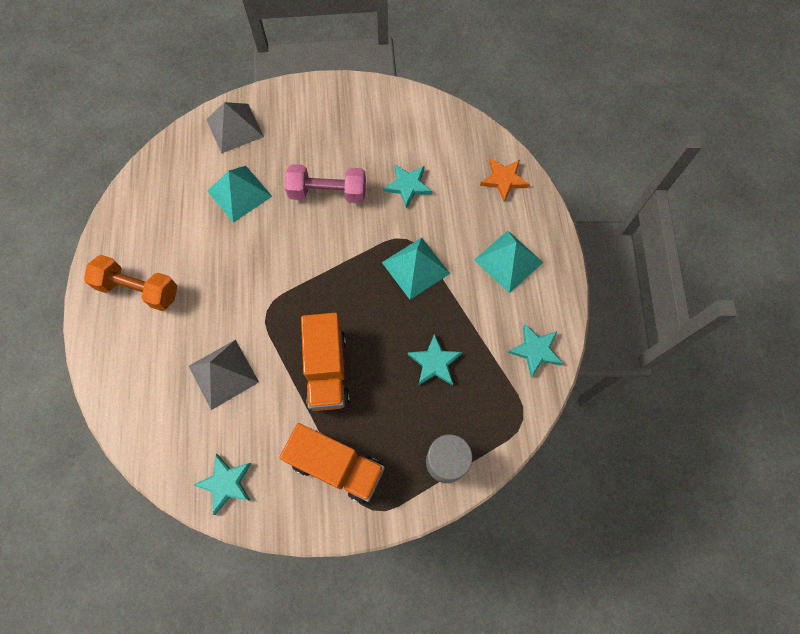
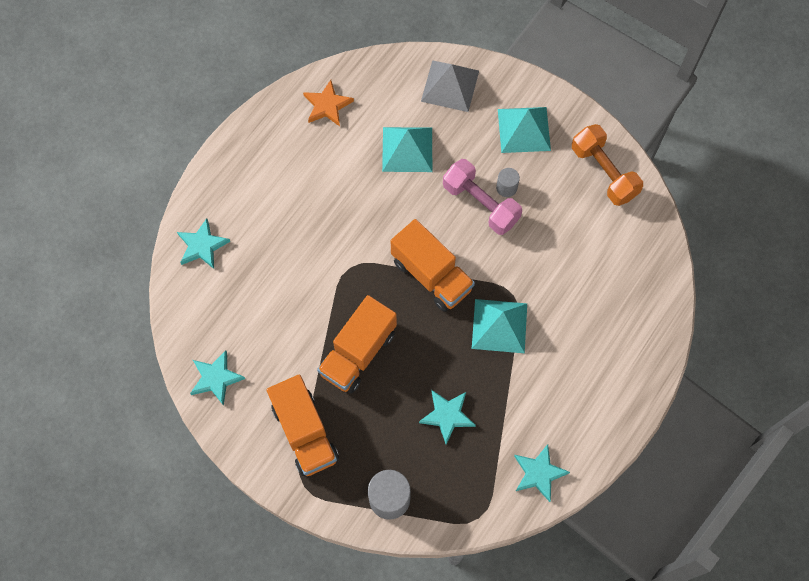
camera: 40 degrees right, 0 degrees up
(139, 289) = (267, 174): orange dumbbell -> orange dumbbell (604, 172)
(223, 374) = (278, 293): grey pyramid -> none
(334, 269) = (431, 275): none -> orange truck
(337, 169) = (506, 188): none -> grey cylinder
(408, 186) = (554, 249): turquoise star -> turquoise star (202, 246)
(504, 180) = (645, 308): orange star -> orange star (327, 105)
(508, 261) = (584, 381): turquoise pyramid -> turquoise pyramid (523, 129)

